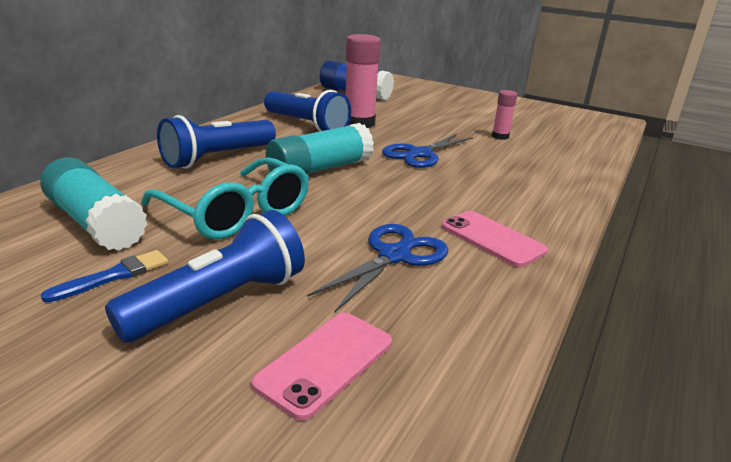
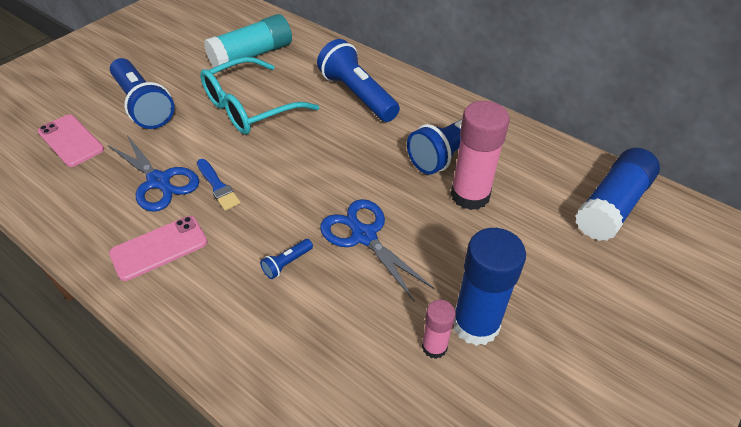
camera: 100 degrees right, 20 degrees up
(114, 276) = (187, 69): blue brush -> blue brush (218, 186)
(320, 169) = (326, 153): turquoise glue stick -> none
(467, 179) = (287, 263): none -> blue flashlight
(474, 127) = (475, 324): none -> blue glue stick

